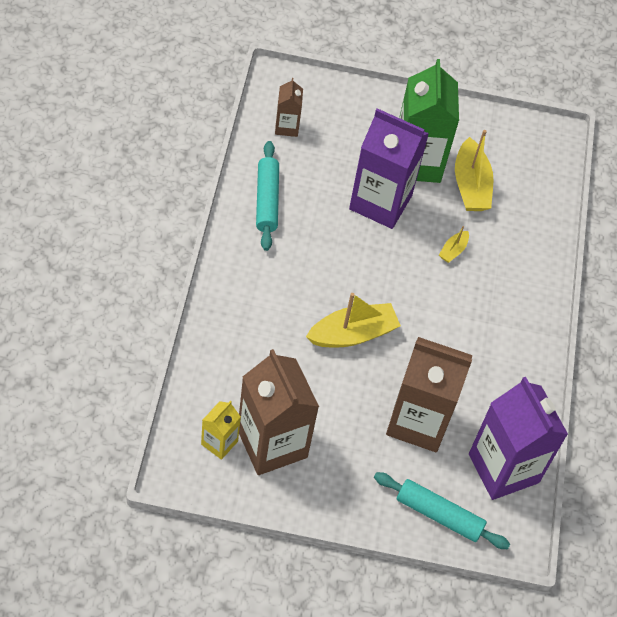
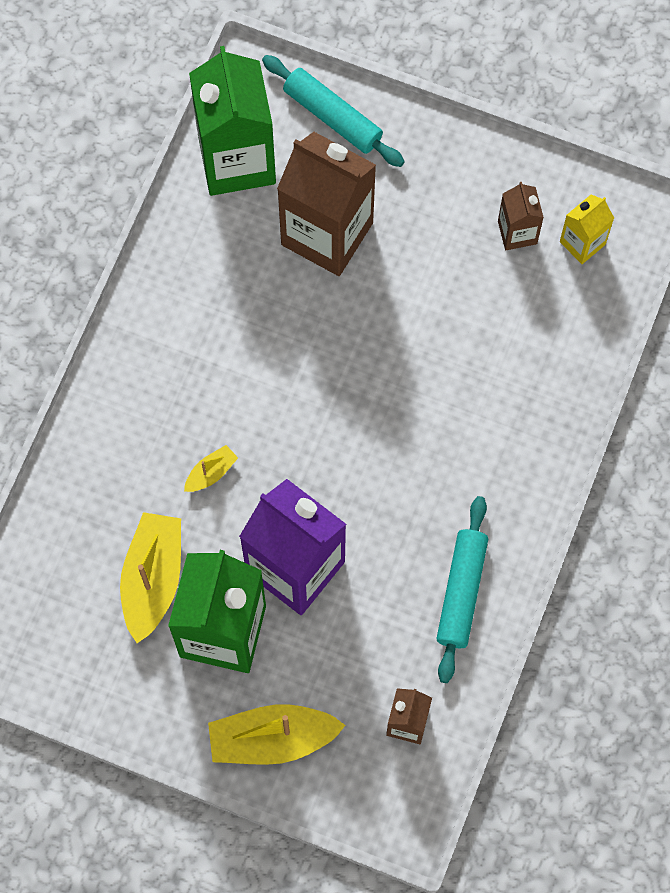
camera: 160 degrees left, 15 degrees up
(272, 443) = (517, 232): brown carton -> brown carton, size x0.49
(353, 334) = (383, 365): yellow boat -> yellow boat (272, 739)
(503, 468) = (237, 160): purple carton -> green carton

